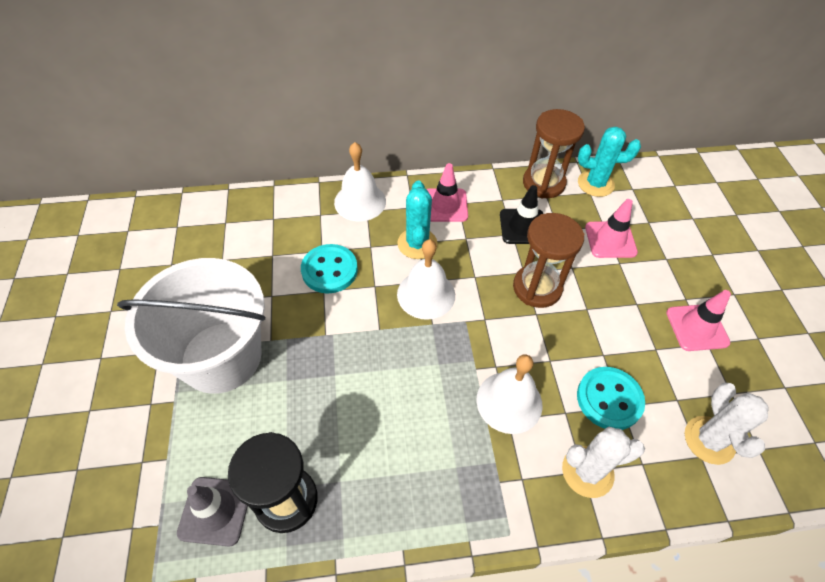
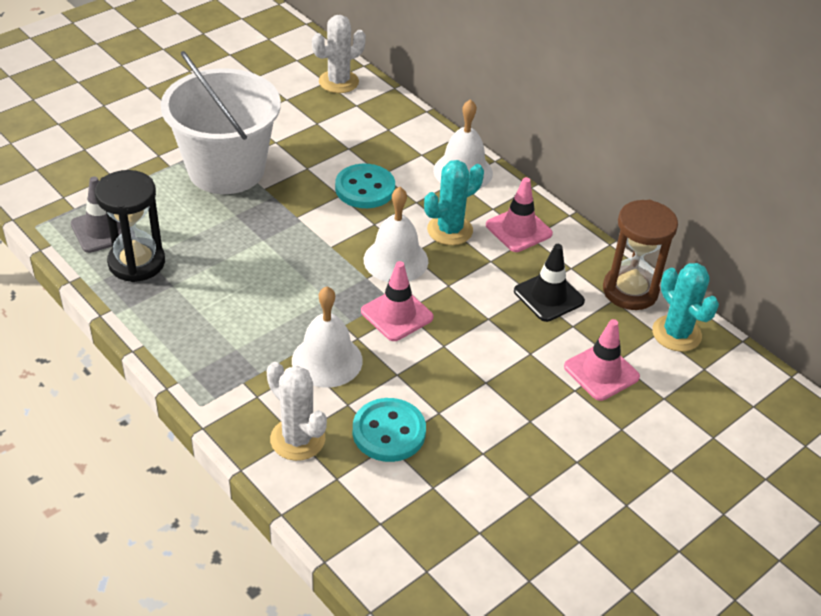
camera: 55 degrees right, 10 degrees down
(537, 288) = (477, 335): brown hourglass -> none
(697, 327) = (543, 481): pink traffic cone -> pink traffic cone (397, 314)
(709, 440) = (404, 525): white cactus -> white cactus (338, 82)

